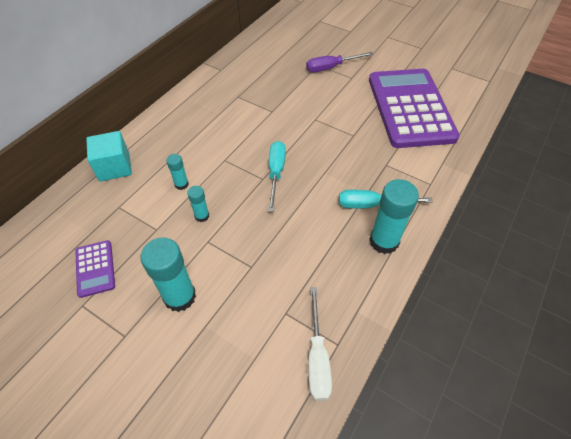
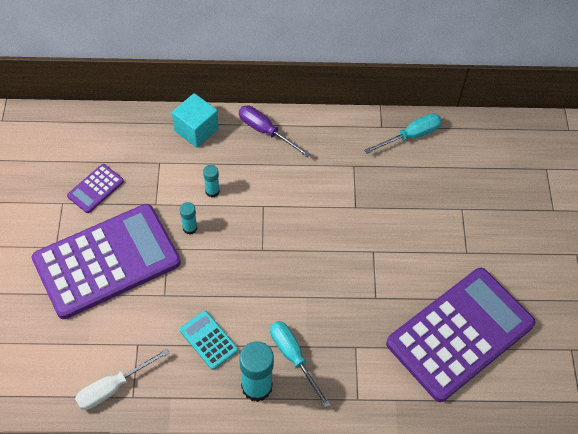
camera: 55 degrees right, 5 degrees up
(180, 296) = (107, 261): turquoise glue stick -> purple calculator
(276, 173) = (276, 256): turquoise screwdriver -> turquoise screwdriver (411, 136)
(319, 254) = (208, 340): none -> turquoise calculator
(331, 67) = (467, 224): purple screwdriver -> purple screwdriver (265, 131)

